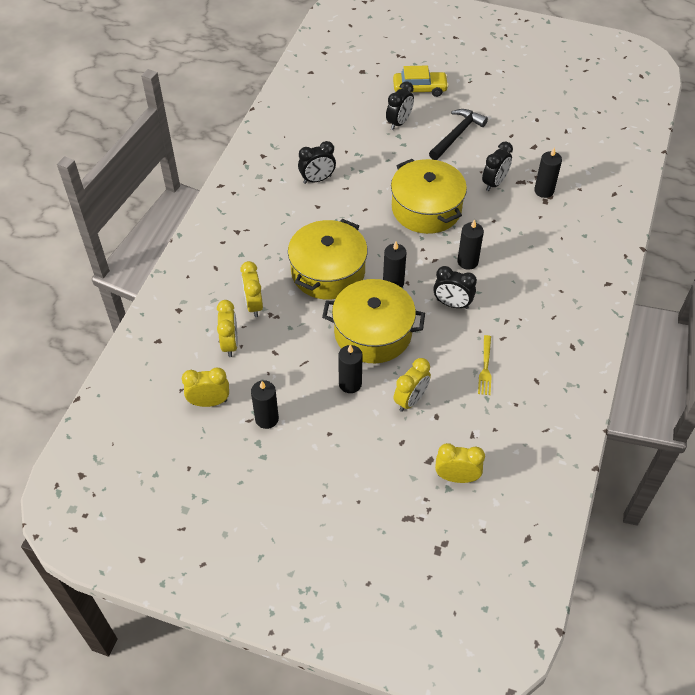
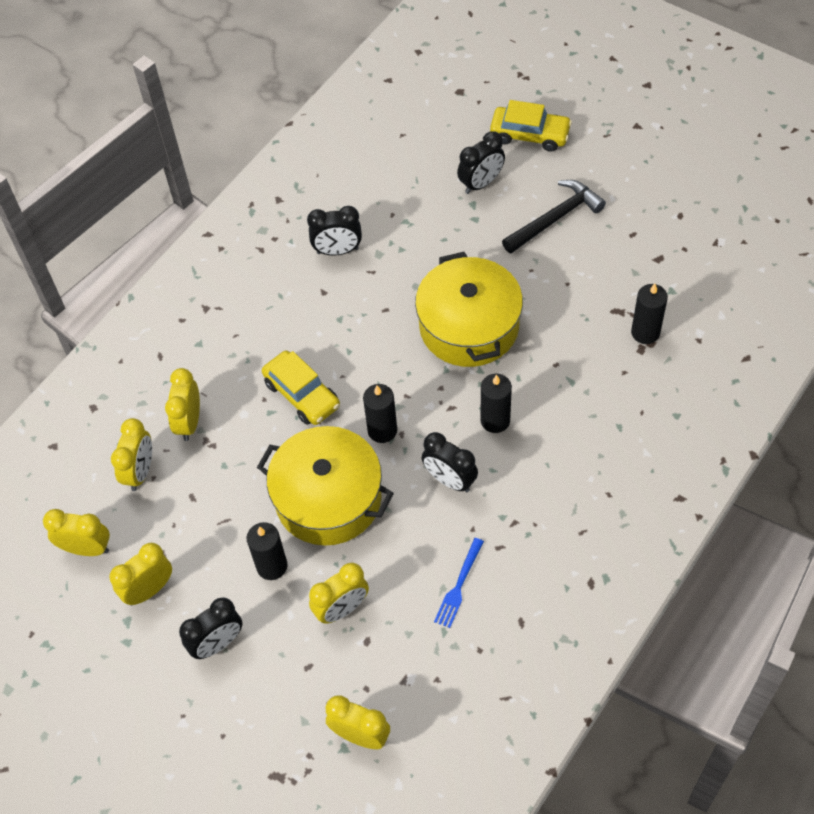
camera: 20 degrees right, 5 degrees up
(267, 419) = (149, 590): black candle -> yellow clock
(328, 272) = (302, 394): yellow pot -> yellow car
(485, 367) = (459, 586): yellow fork -> blue fork
(494, 183) = (579, 306): black clock -> black clock (217, 643)

